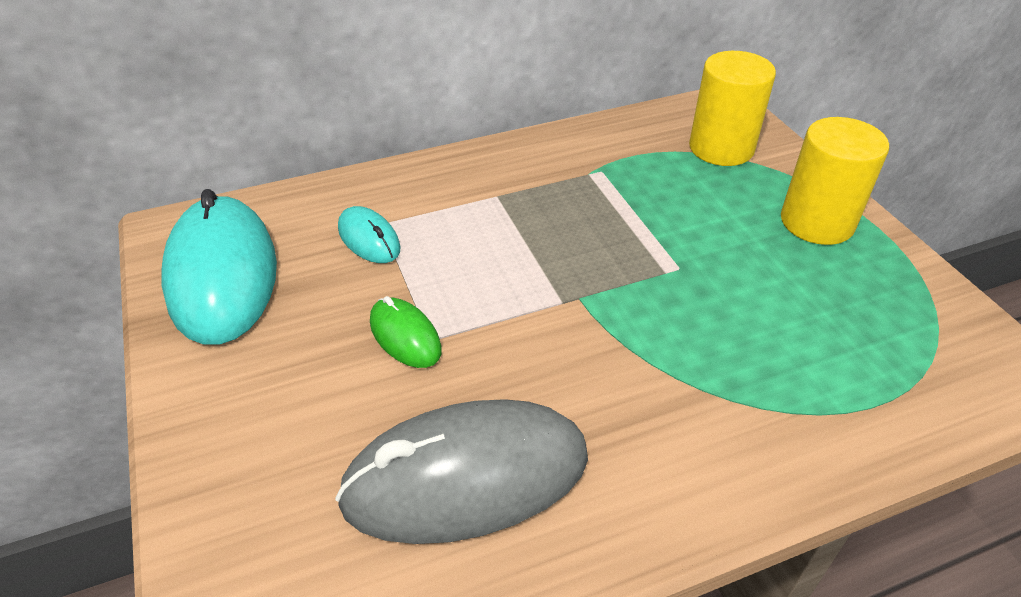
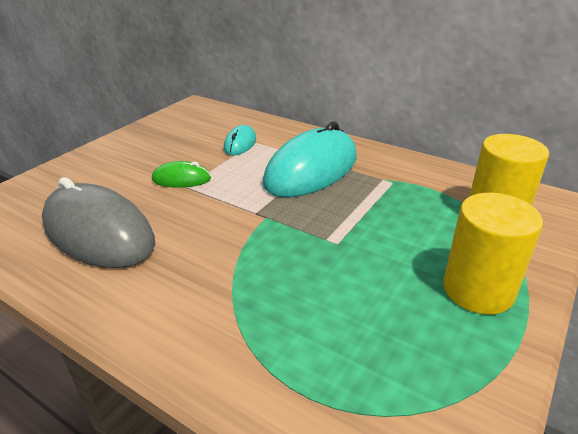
camera: 55 degrees right, 10 degrees down
(222, 275) = (178, 125): turquoise mouse -> turquoise mouse (311, 170)
(405, 336) = (181, 179): green mouse -> green mouse turned 75 degrees clockwise

